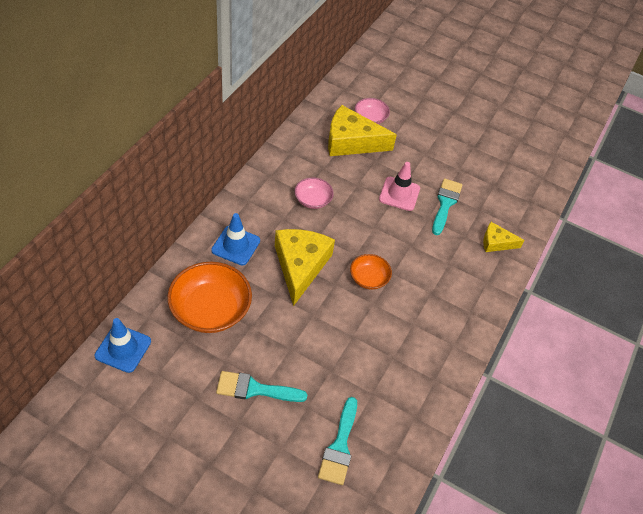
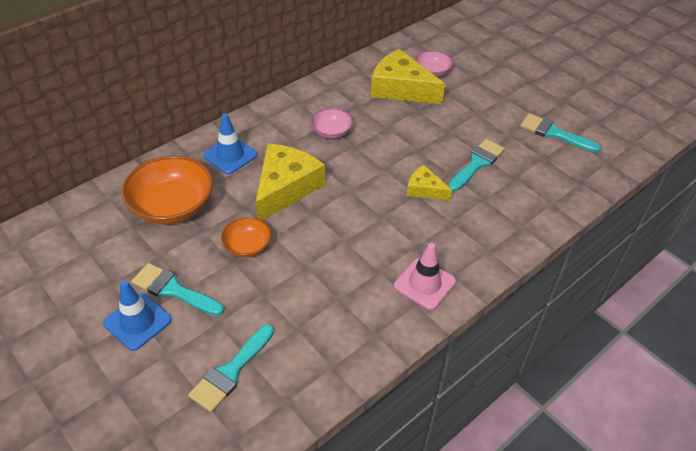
camera: 25 degrees right, 5 degrees down
(123, 348) = (69, 220): blue traffic cone -> blue traffic cone (137, 321)
(369, 278) = (353, 215): orange bowl -> orange bowl (247, 246)
(399, 194) = (428, 144): pink traffic cone -> pink traffic cone (424, 284)
(492, 160) = (554, 133): none -> turquoise brush
(496, 242) = (519, 213): yellow cheese -> yellow cheese (425, 189)

